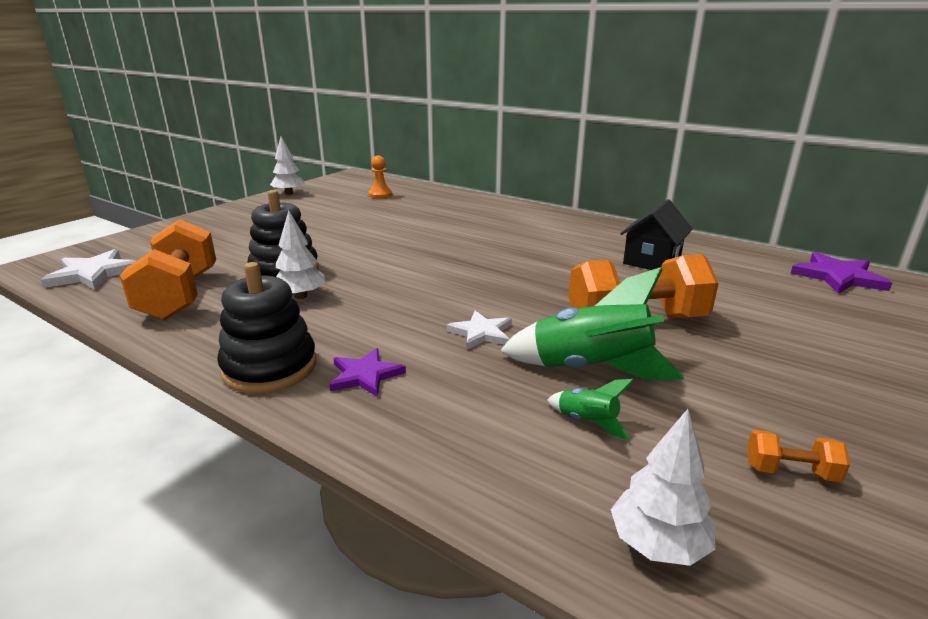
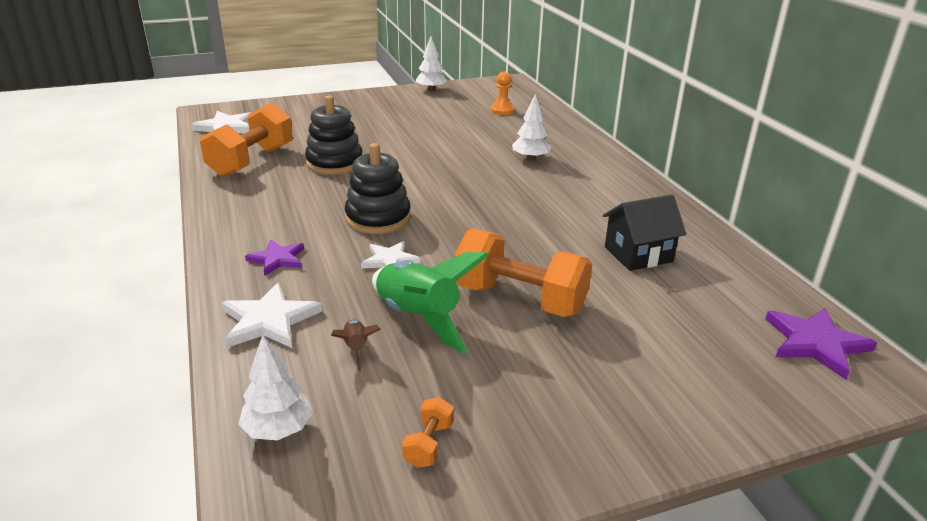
camera: 35 degrees right, 5 degrees up
(270, 367) = (236, 232): black stacking toy -> black stacking toy (378, 218)
(301, 296) = (317, 187): white tree -> white tree (530, 158)
(457, 438) = (269, 320): none -> white star
(587, 422) = (356, 349): green rocket -> brown rocket
(790, 471) = (429, 444): orange dumbbell -> orange dumbbell turned 60 degrees clockwise

